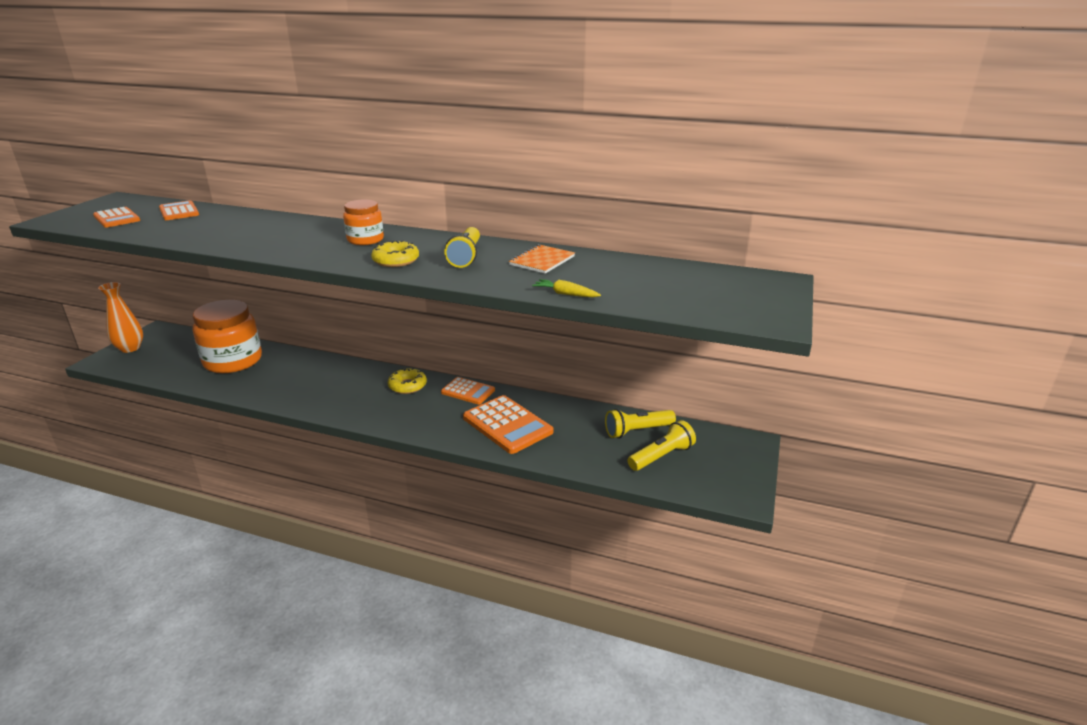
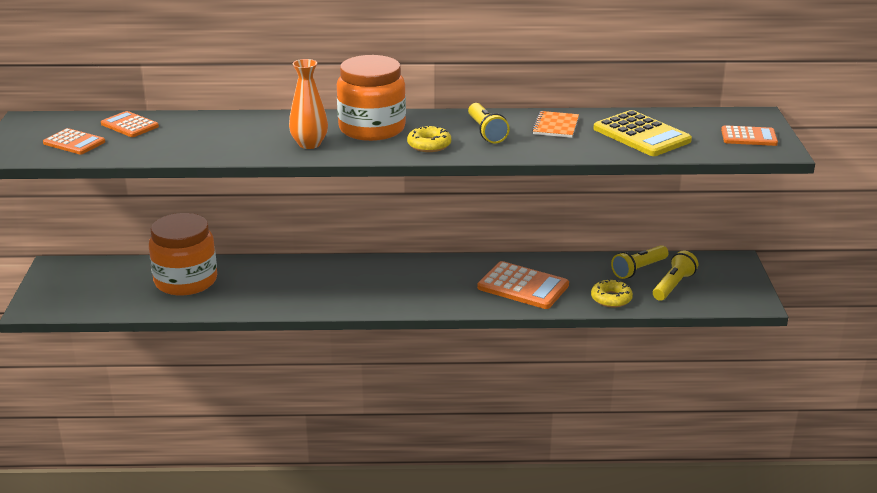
camera: 20 degrees left, 0 degrees up
(130, 348) = (48, 290): orange vase -> orange vase (309, 144)
(365, 240) = (372, 129): orange jar -> orange jar, size x1.86
(407, 386) = (396, 271): yellow donut -> yellow donut (611, 299)
(468, 391) = (460, 265): orange calculator -> orange calculator (749, 137)
(565, 294) = (607, 153): yellow carrot -> none
(624, 282) = (641, 135): none -> yellow calculator

